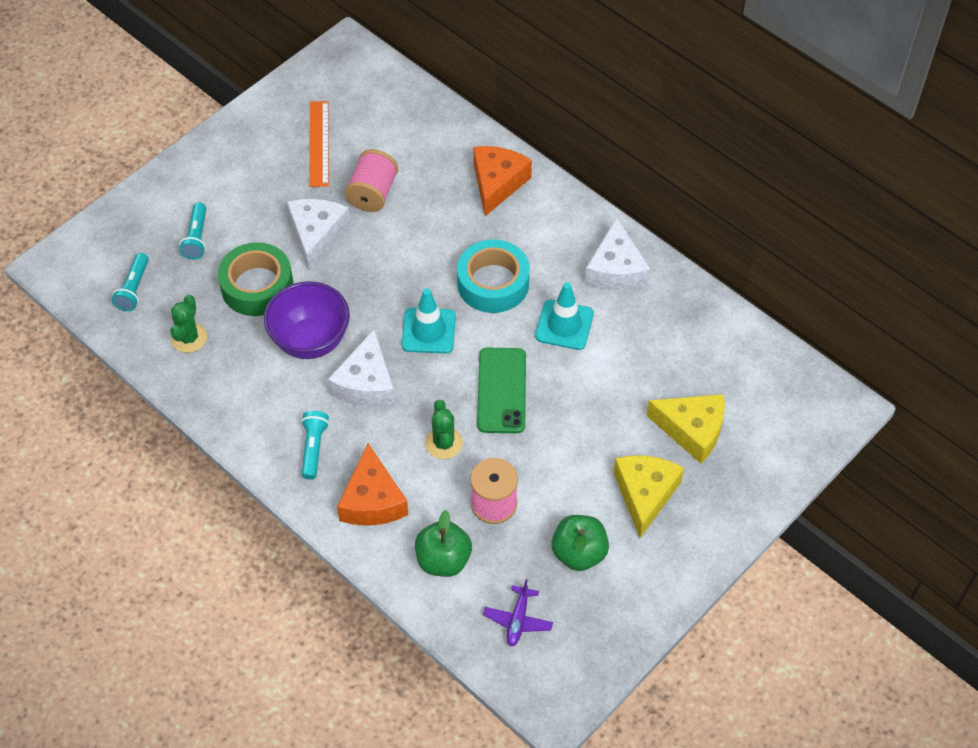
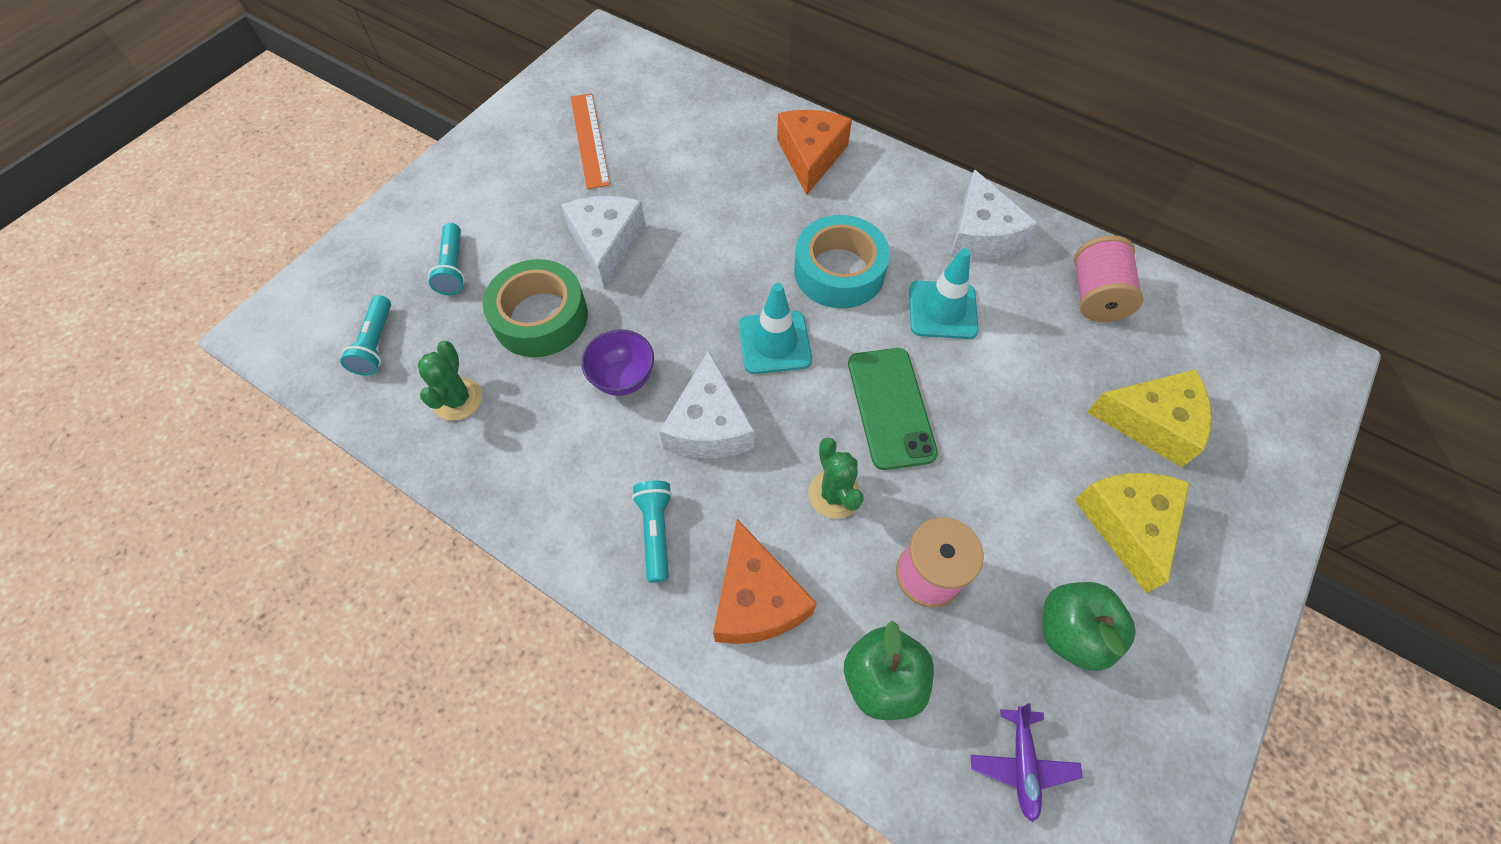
camera: 10 degrees left, 5 degrees up
(310, 341) = (623, 379): purple bowl -> purple bowl, size x0.62
(372, 193) = (665, 186): pink spool -> pink spool (1095, 296)

